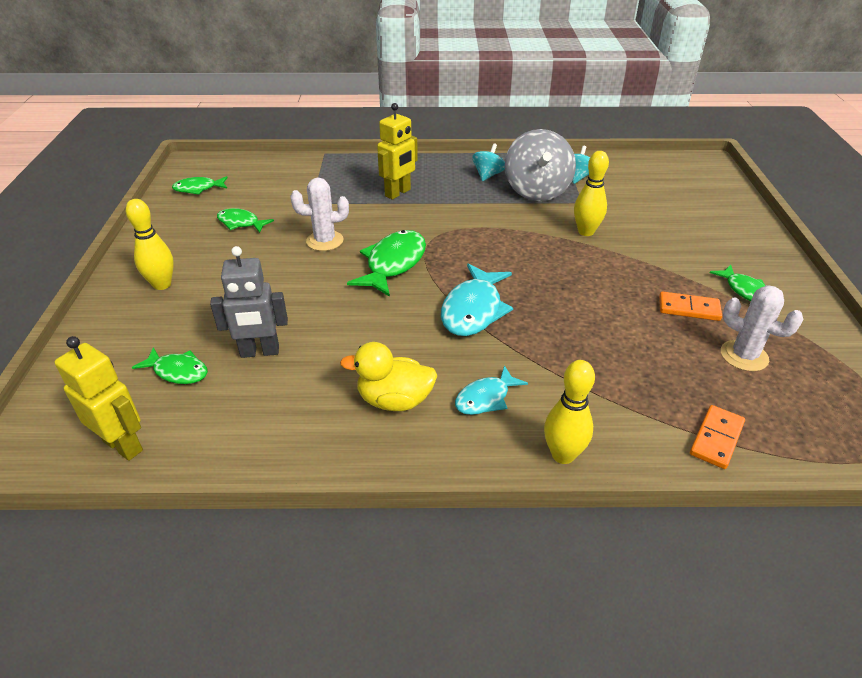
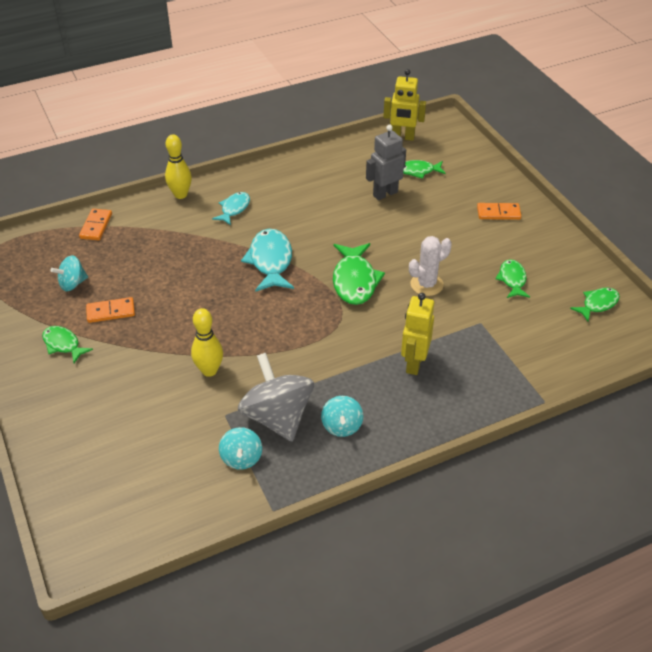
camera: 155 degrees right, 5 degrees up
(162, 284) = (498, 213): yellow bowling pin -> orange domino
(241, 223) = (512, 280): green fish -> green fish turned 90 degrees counterclockwise
(394, 400) = (285, 193): yellow duck -> none
(744, 356) = (72, 284): white cactus -> turquoise spinning top

